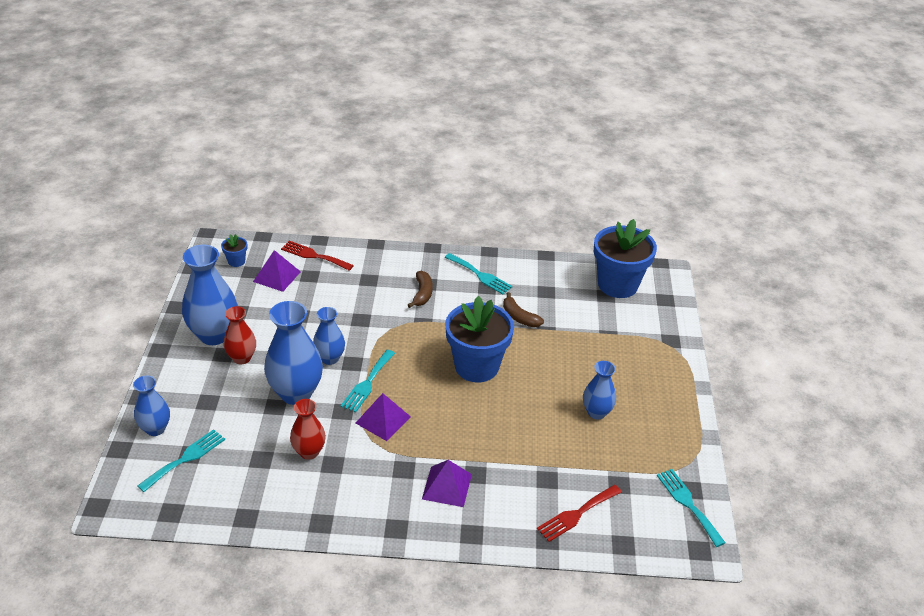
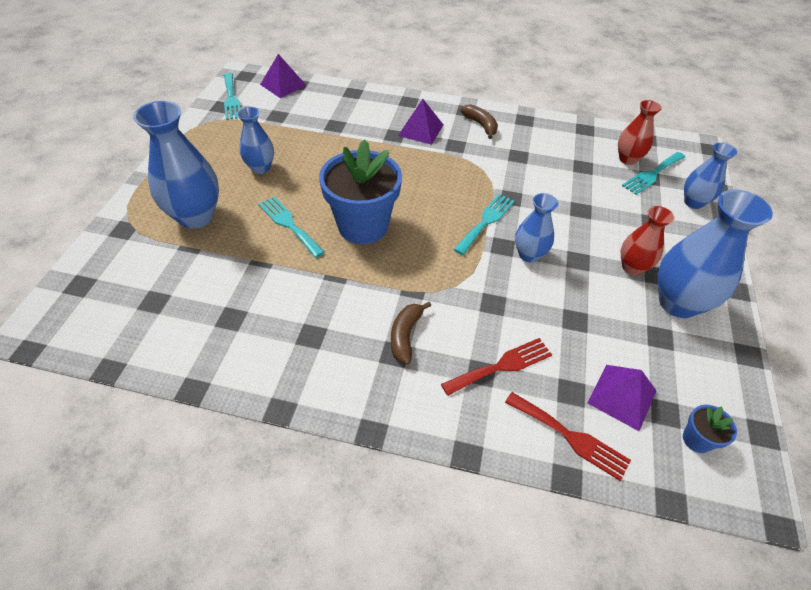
camera: 170 degrees left, 10 degrees up
(296, 393) = (561, 220): blue vase -> blue vase (196, 216)
(309, 452) = (540, 167): red vase -> red vase (627, 159)
(383, 419) = (471, 185): purple pyramid -> purple pyramid (283, 85)
(479, 275) = (313, 360): turquoise fork -> turquoise fork (289, 225)
(519, 317) = (287, 282): brown banana -> brown banana (480, 125)
(577, 514) = (322, 103): red fork -> red fork (501, 366)
(617, 284) = (123, 317): blue flower pot -> none

